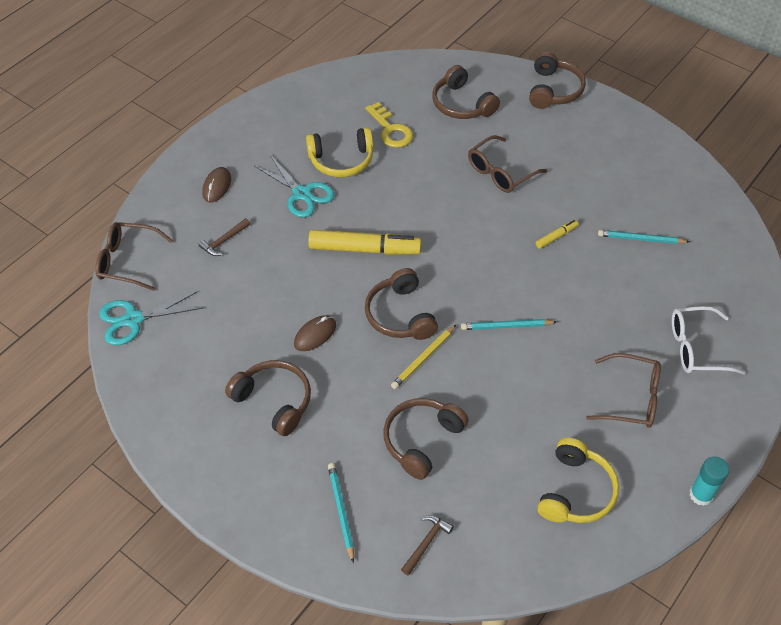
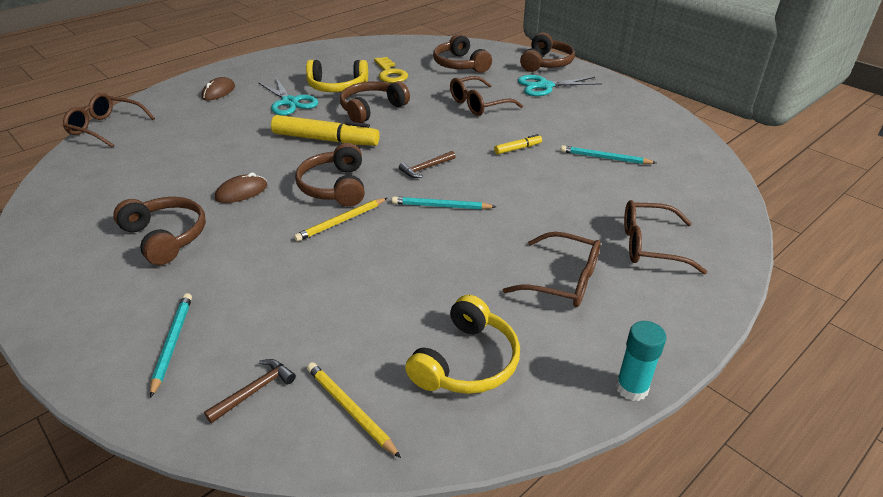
camera: 10 degrees right, 15 degrees down
(133, 319) = (78, 164): turquoise scissors -> turquoise scissors (545, 86)
(224, 241) = (200, 123): brown hammer -> brown hammer (426, 168)
(421, 440) = (303, 288): brown headphones -> brown headphones (371, 109)
(503, 547) = (350, 409): none -> yellow pencil
(696, 348) = (649, 245): white glasses -> brown glasses

